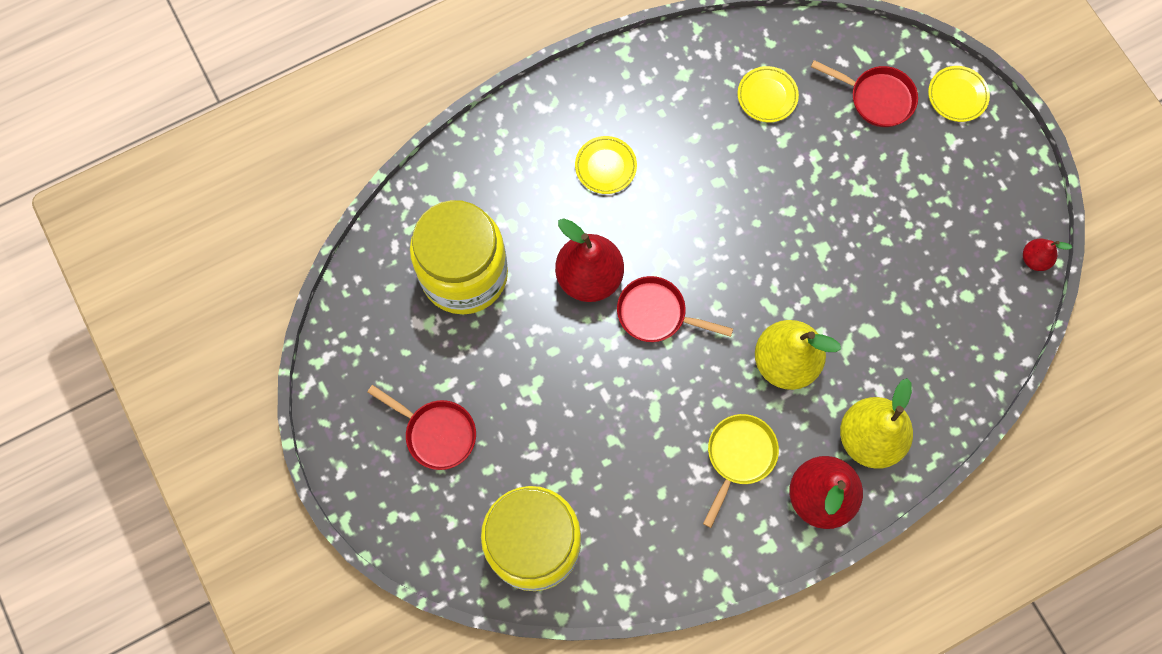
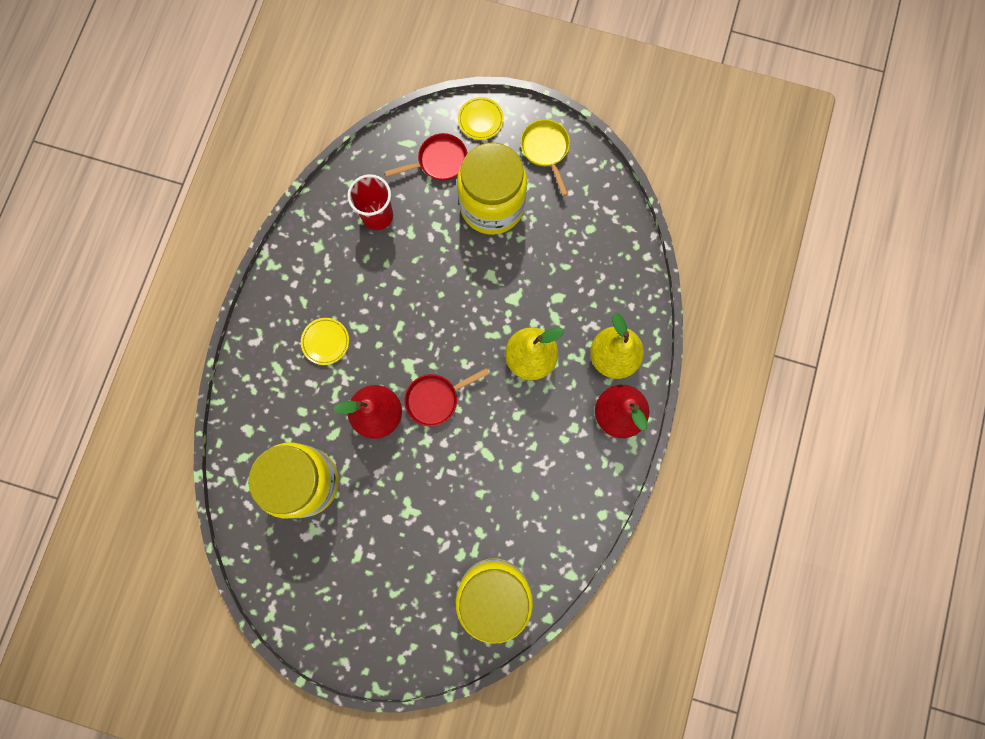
camera: 45 degrees left, 5 degrees up
(436, 433) = (379, 587): red pan -> none
(739, 456) = (556, 435): yellow pan -> yellow pan (546, 150)
(767, 96) = (377, 216): yellow plate -> red cup
(888, 185) = (492, 206): none -> yellow jar
(1034, 259) = (605, 175): red pear -> none

